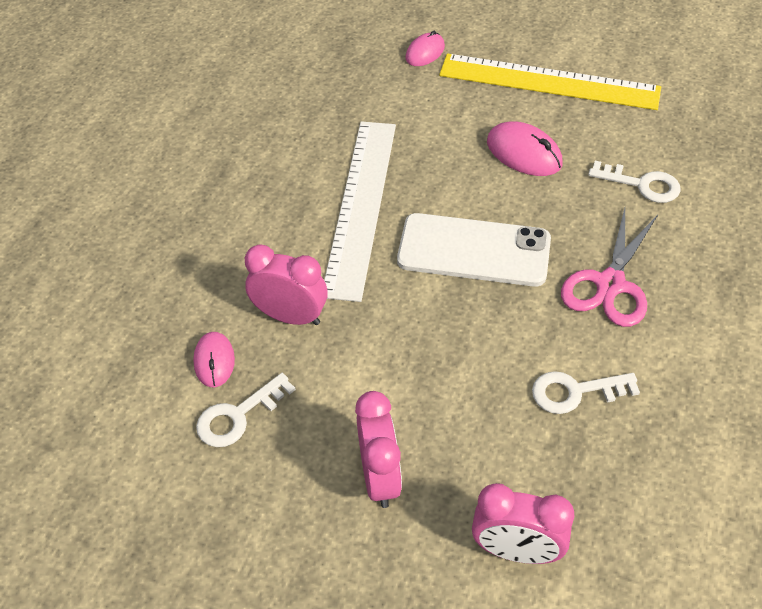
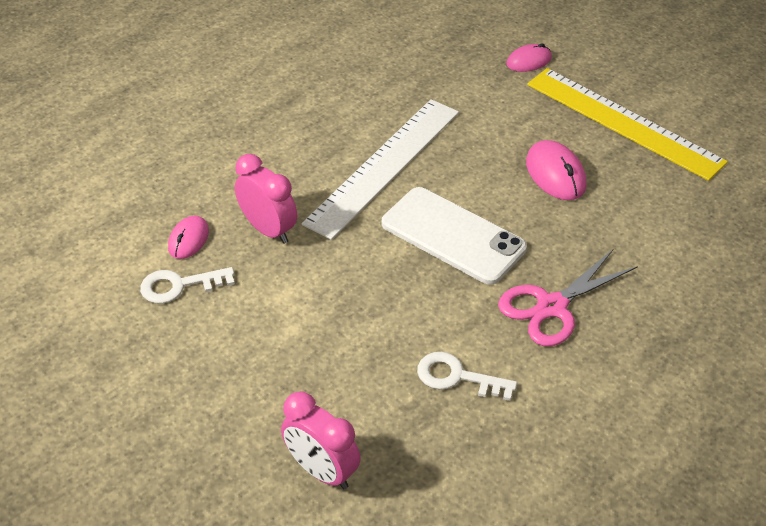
camera: 25 degrees right, 5 degrees down
(379, 477) = (254, 373): pink clock -> none
(642, 184) = (644, 237): white key -> none

